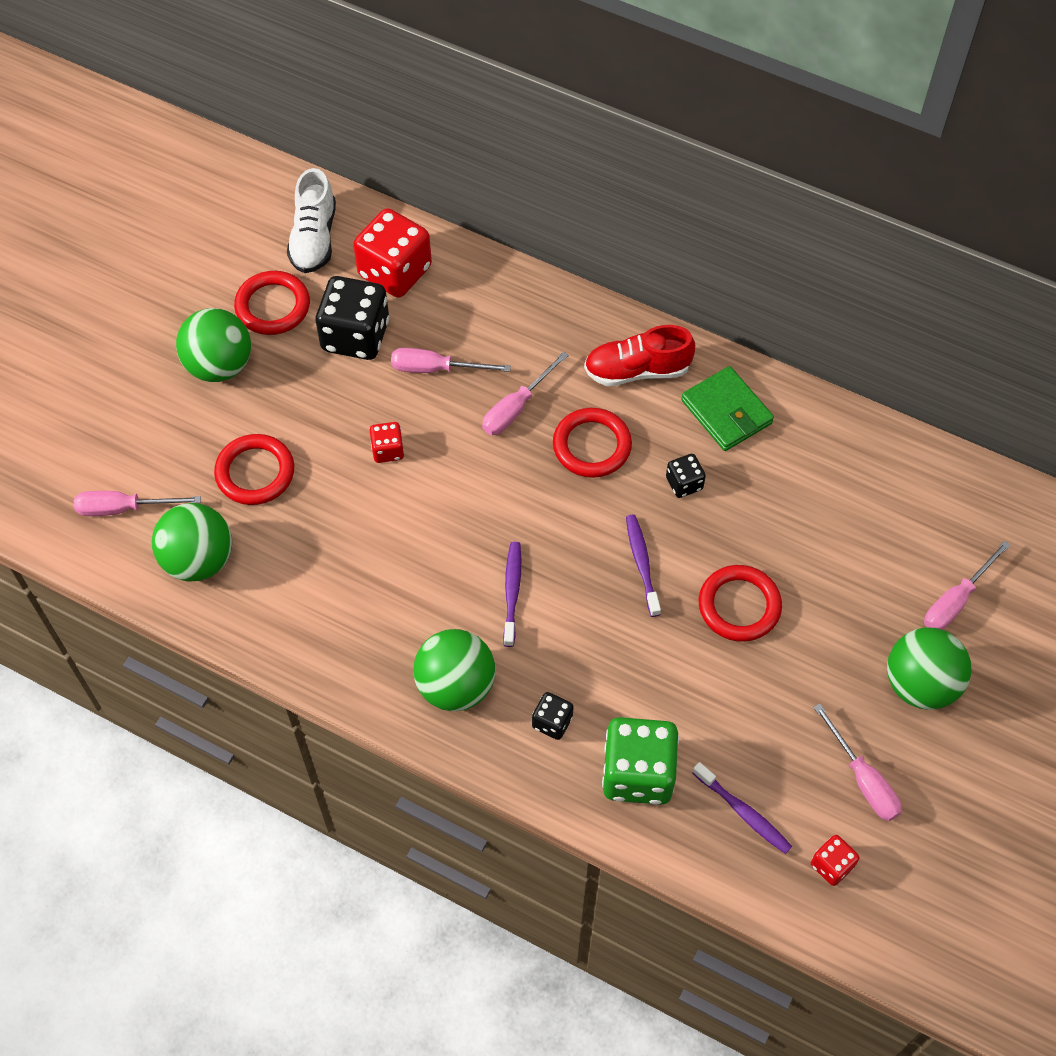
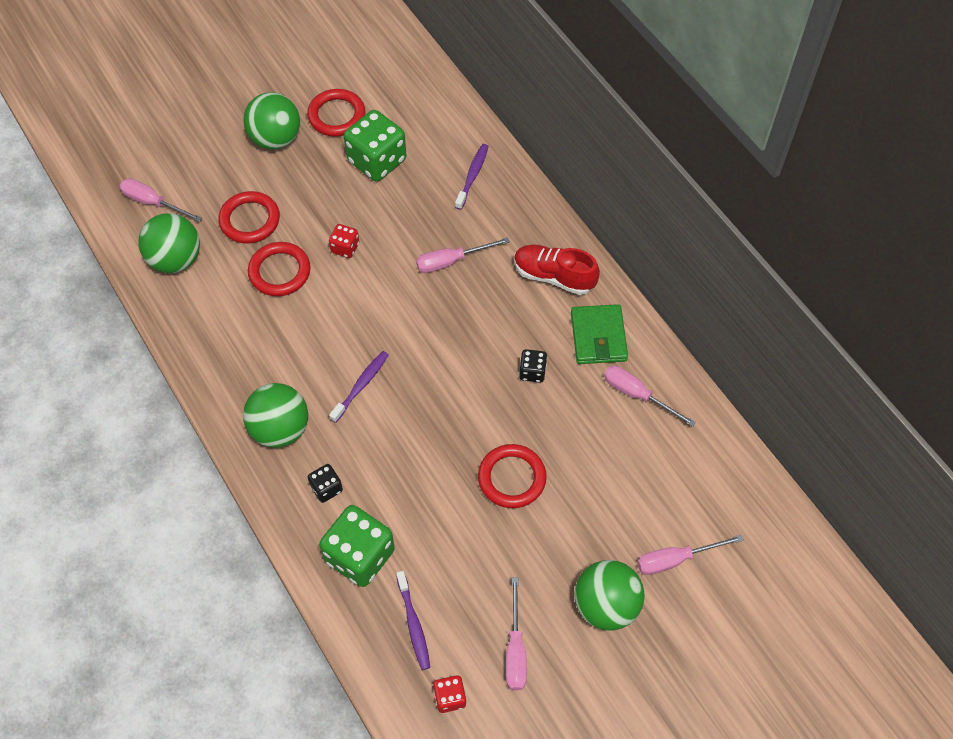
camera: 30 degrees right, 0 degrees up
(314, 238) = (394, 82): white shoe -> none
(355, 336) = (377, 161): black dice -> green dice
(395, 271) = (433, 129): red dice -> none
(436, 369) = (415, 208): pink screwdriver -> pink screwdriver (637, 395)
(592, 446) = (485, 313): red ring -> red ring (279, 271)
(642, 564) = (463, 413): purple toothbrush -> purple toothbrush (472, 176)

